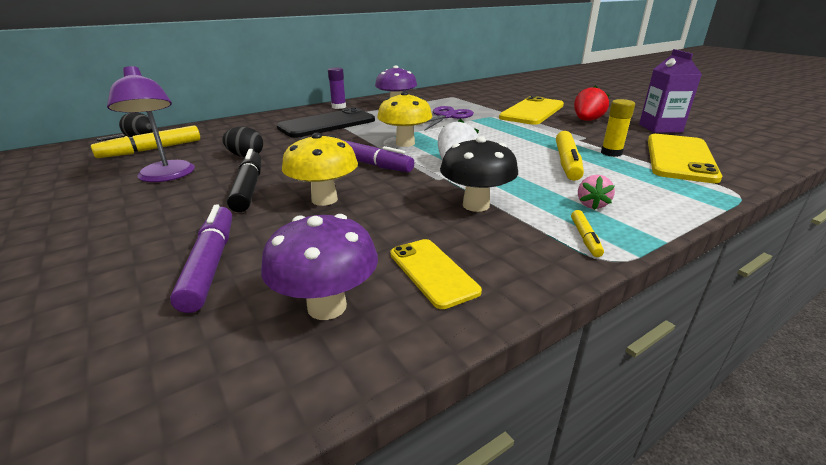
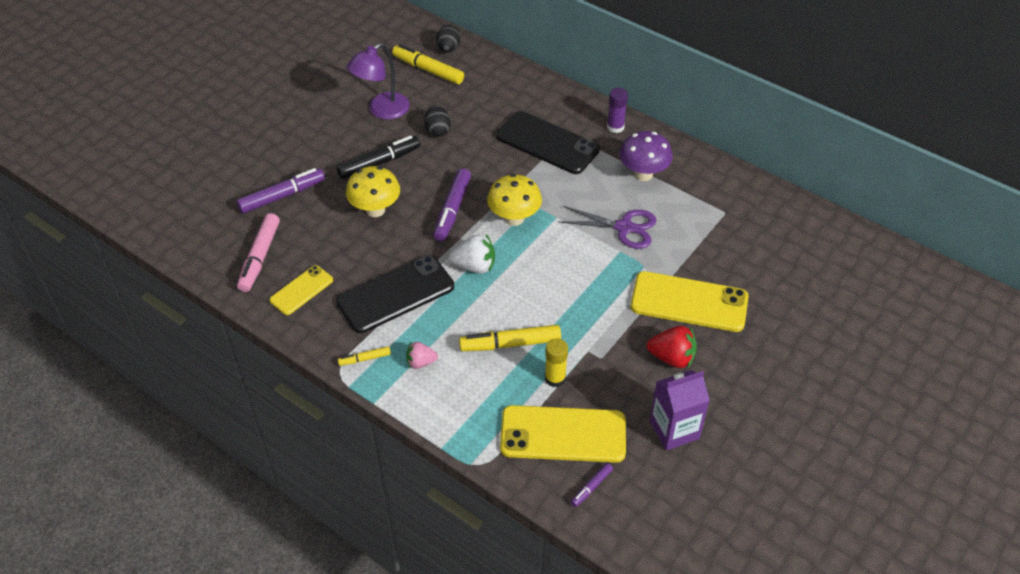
camera: 70 degrees right, 20 degrees up
(327, 306) = (260, 257): purple mushroom -> pink marker
(476, 205) = (395, 294): black mushroom -> black phone
(738, 156) = (591, 487): none -> purple marker

